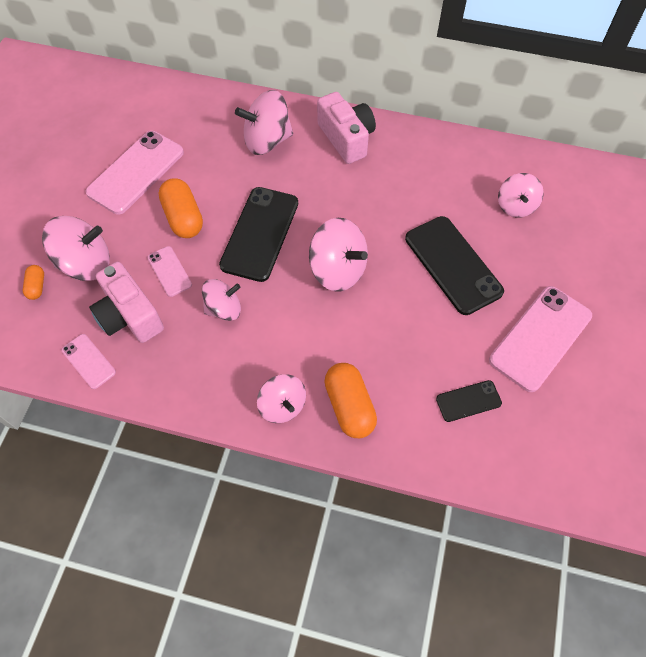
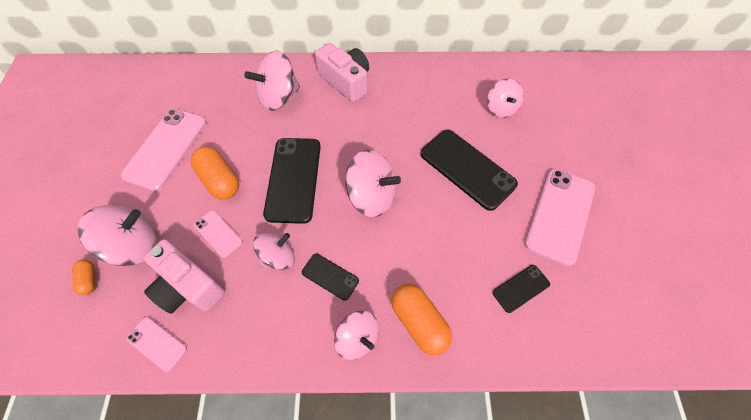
camera: 15 degrees left, 0 degrees up
(271, 340) = (330, 276): none -> black phone

